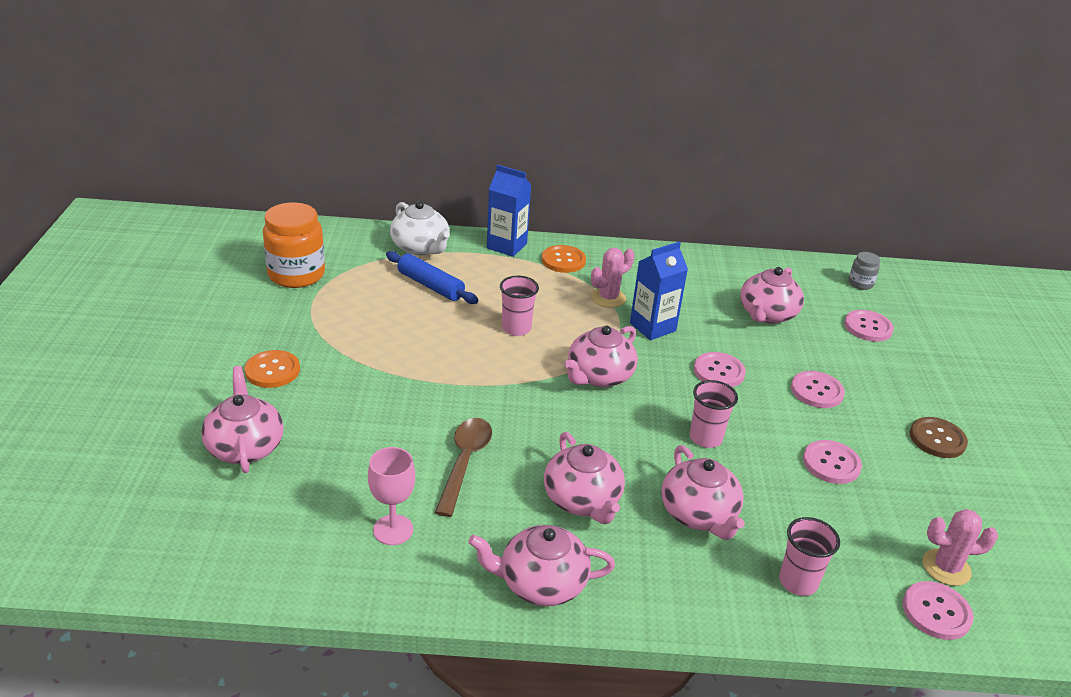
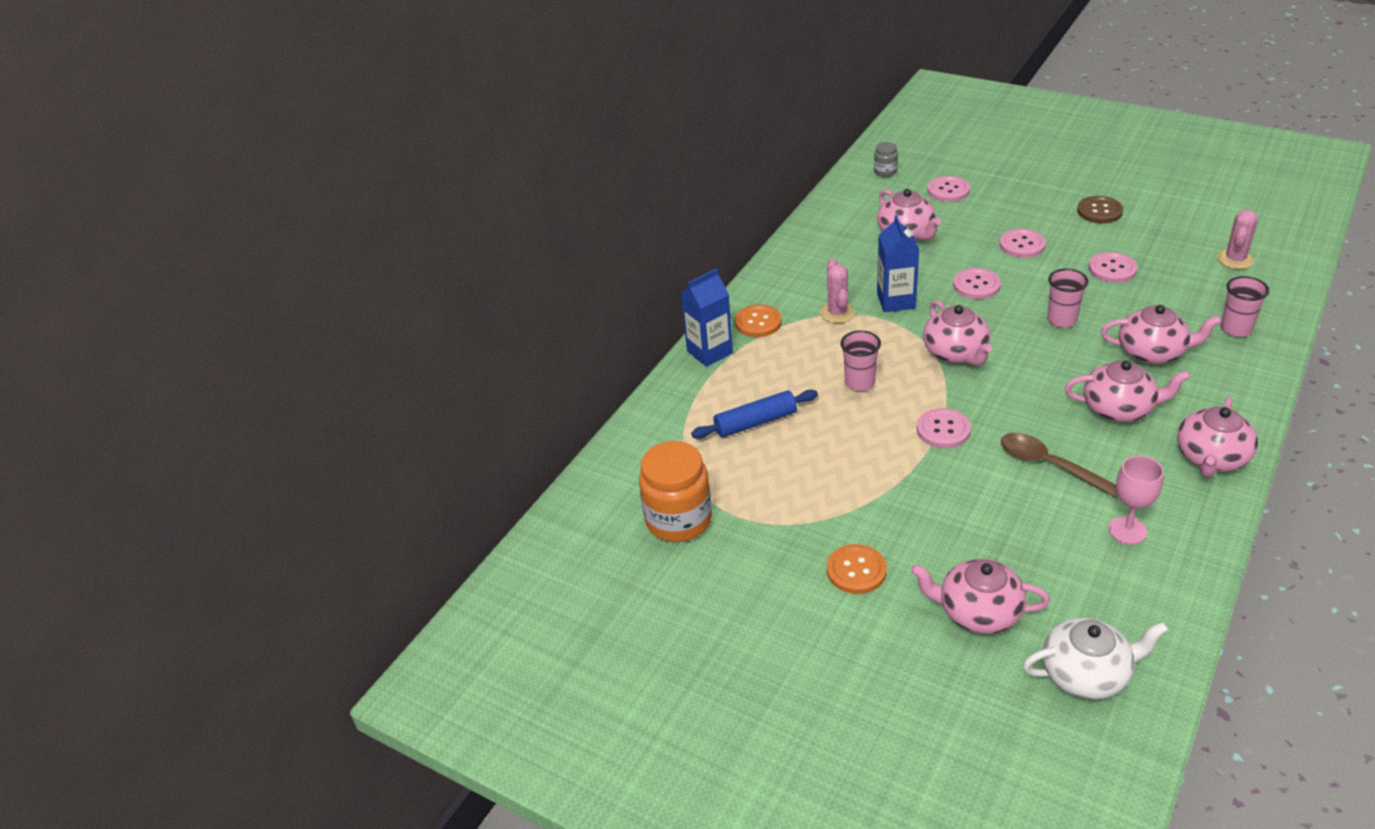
camera: 55 degrees left, 5 degrees up
(420, 247) = (677, 413): white teapot -> white teapot (1086, 674)
(936, 612) = (1276, 279): pink button -> pink button (943, 430)

